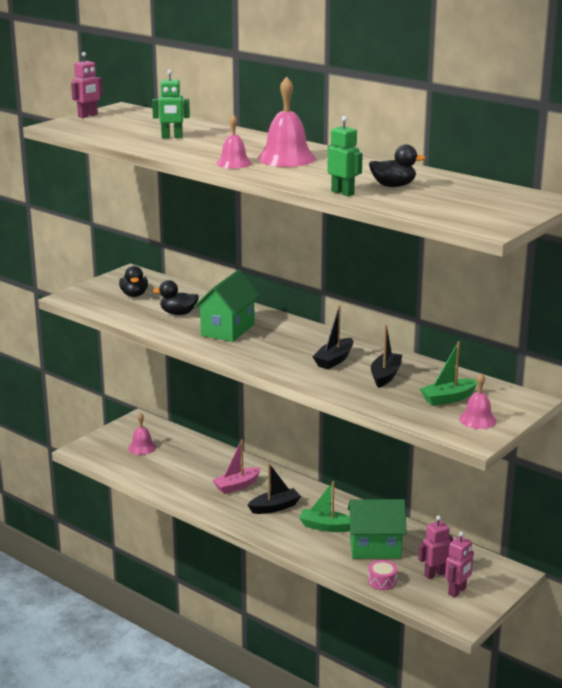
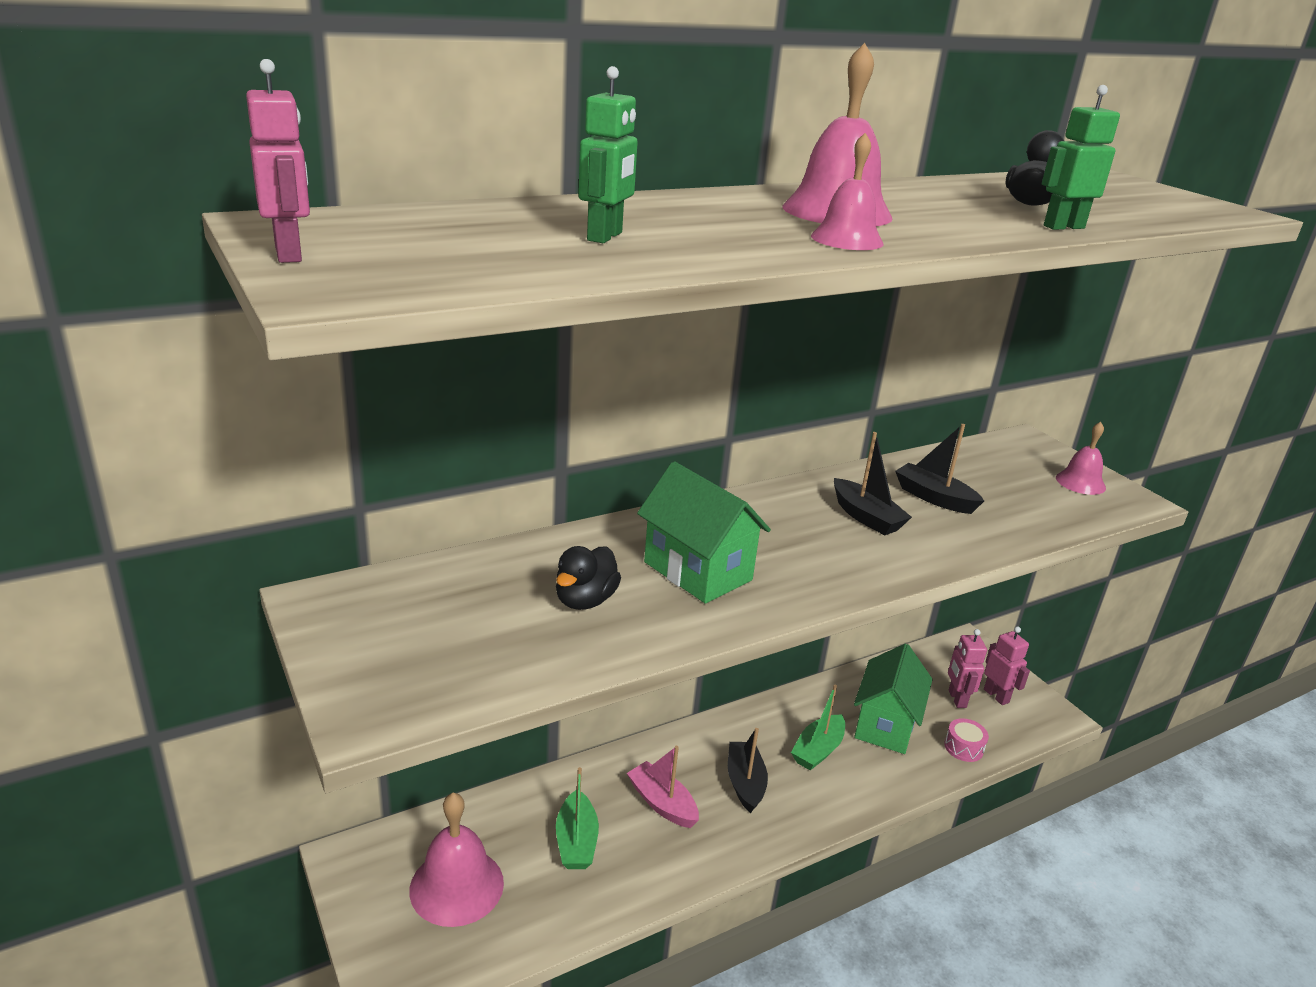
camera: 70 degrees left, 5 degrees up
(134, 295) = (444, 626): black duck -> none
(142, 447) = (456, 886): pink bell -> pink bell, size x1.67
(237, 486) = (662, 803): pink boat -> pink boat turned 150 degrees clockwise
(448, 398) = (1016, 480): green boat -> green boat (576, 841)

